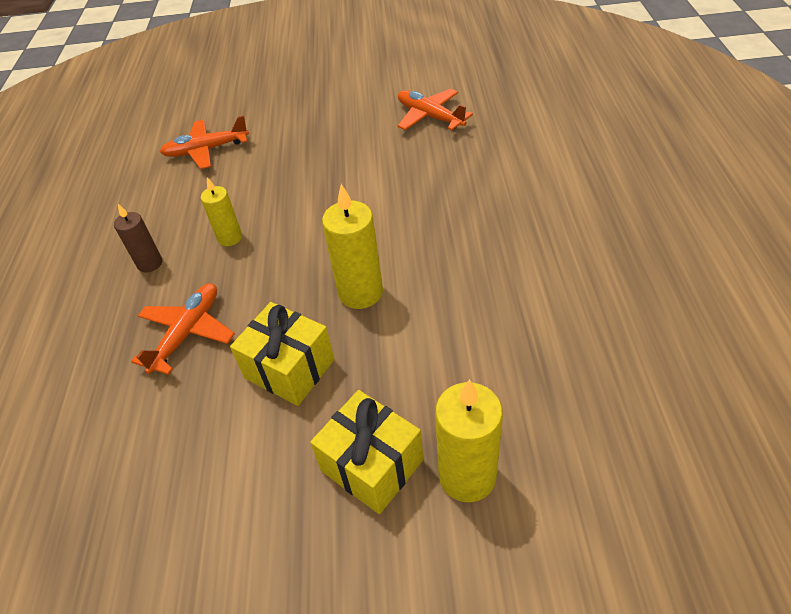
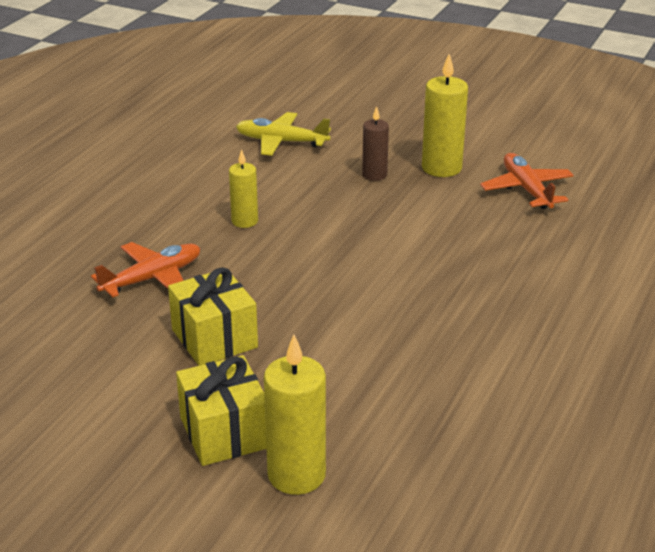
camera: 25 degrees right, 15 degrees down
(150, 263) = (161, 215): brown candle -> brown candle (374, 175)
(206, 150) = (281, 142): orange plane -> yellow plane
(360, 292) = (324, 308): yellow candle -> yellow candle (441, 168)

